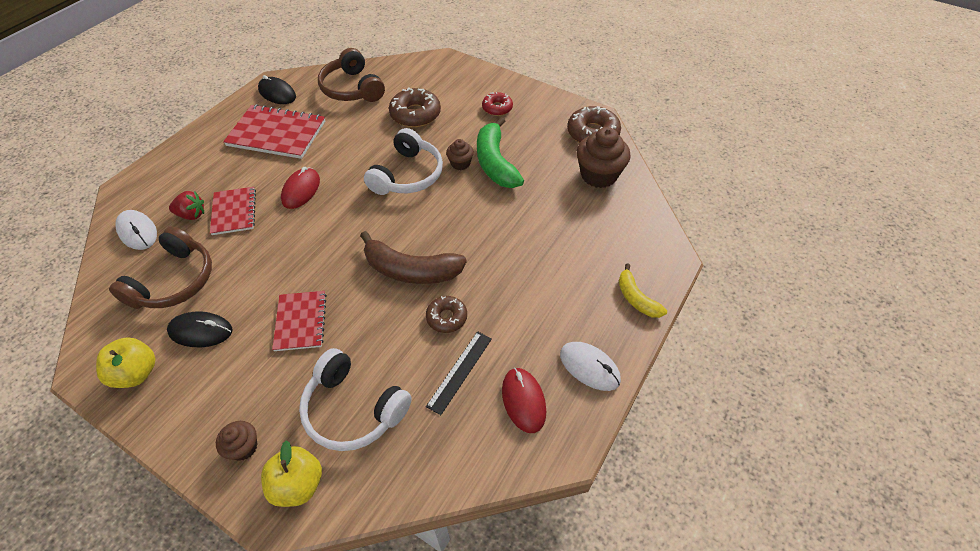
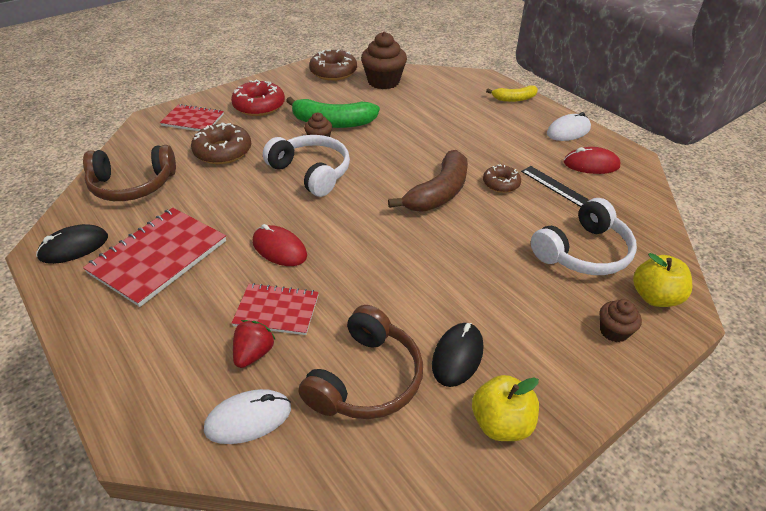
camera: 70 degrees left, 10 degrees down
(174, 281) = (366, 378): brown headphones -> brown headphones turned 75 degrees clockwise
(300, 321) = (473, 273): red notebook -> red notebook (193, 120)
(497, 108) = (259, 106): red donut -> red donut, size x1.64

